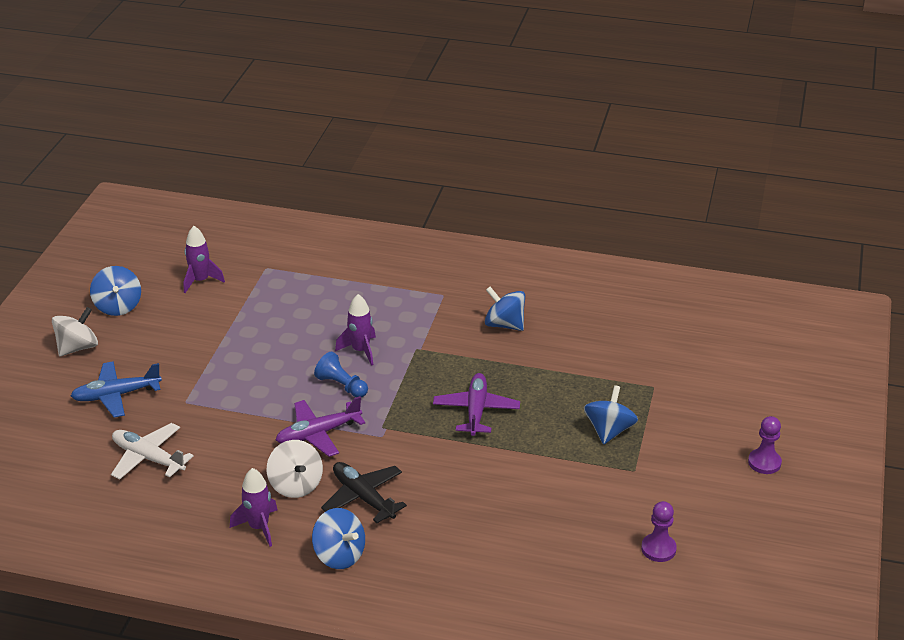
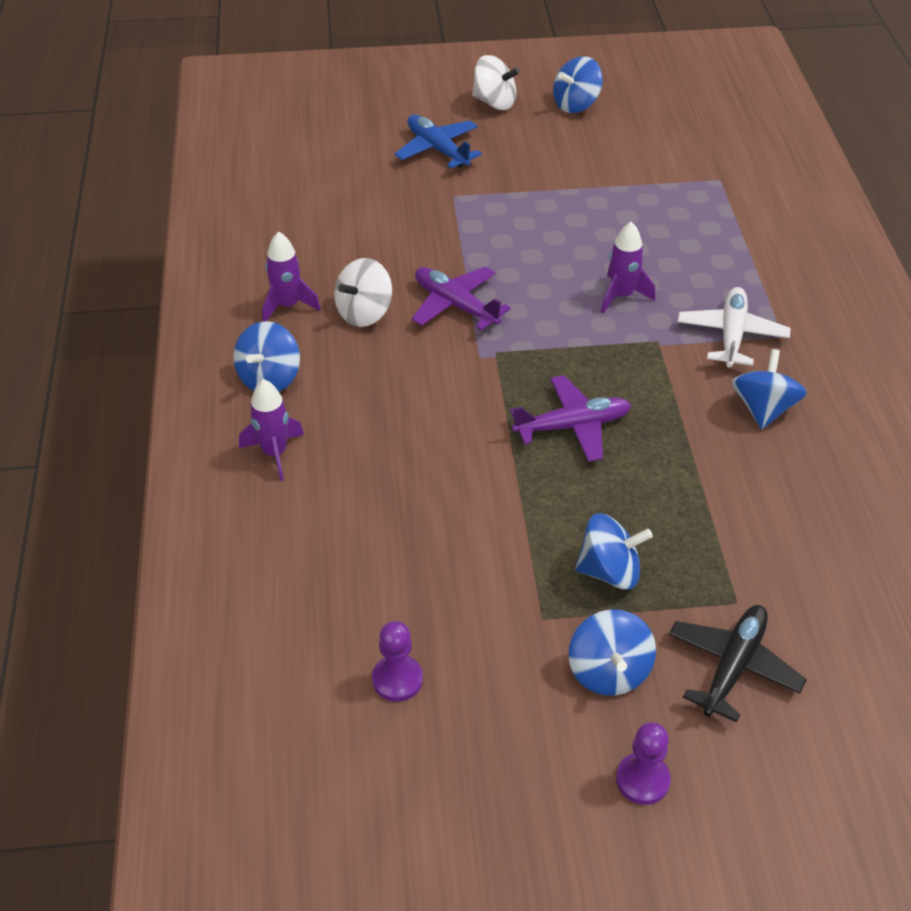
camera: 70 degrees right, 10 degrees up
(148, 458) = (356, 199): white plane -> white plane (731, 335)
(200, 281) = (659, 142): purple rocket -> purple rocket (274, 453)
(342, 385) = (549, 299): blue pawn -> none
(363, 497) = (369, 370): black plane -> black plane (733, 666)
(685, 454) = (609, 671): none -> blue spinning top

